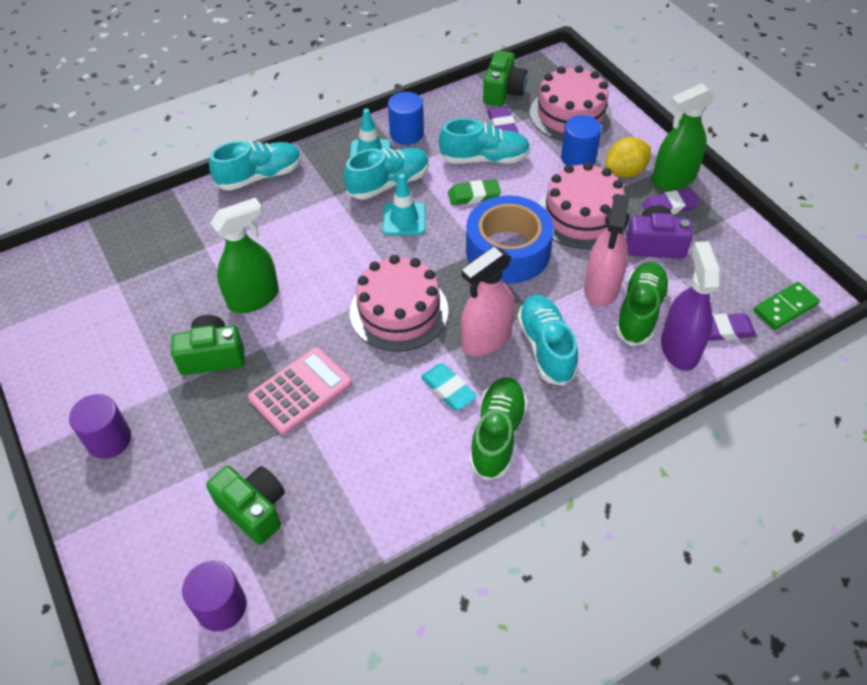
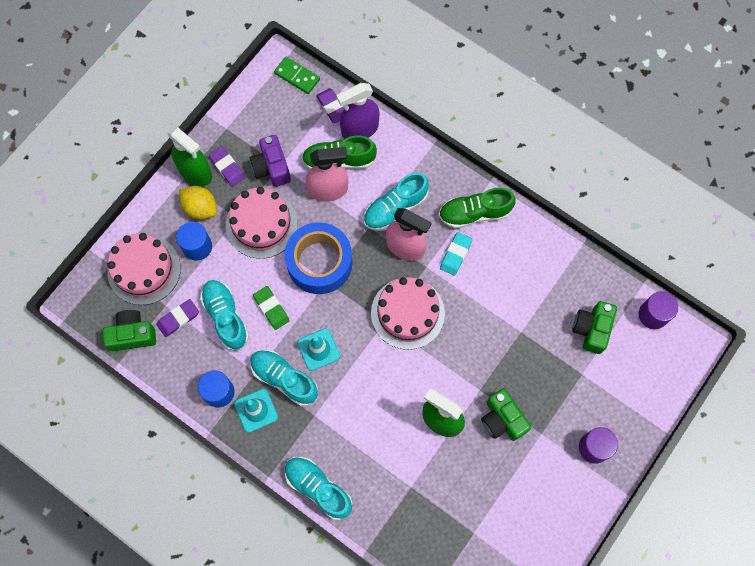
camera: 115 degrees left, 20 degrees up
(301, 391) = (500, 345): pink calculator -> none

